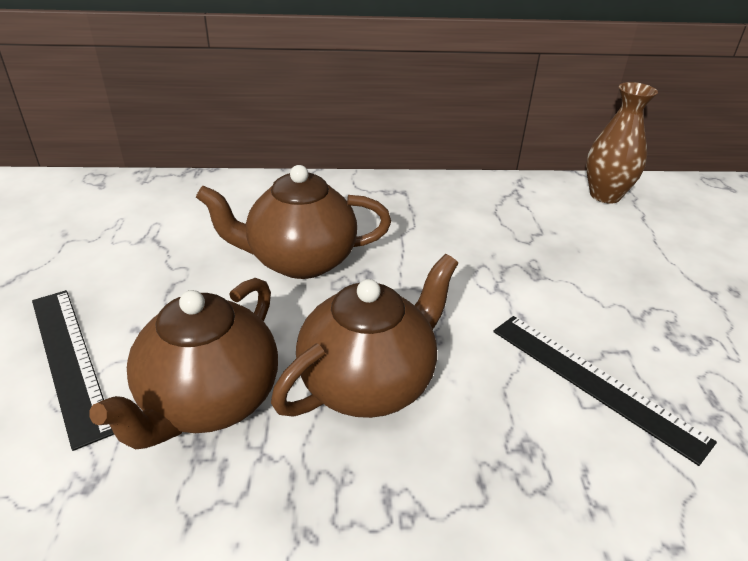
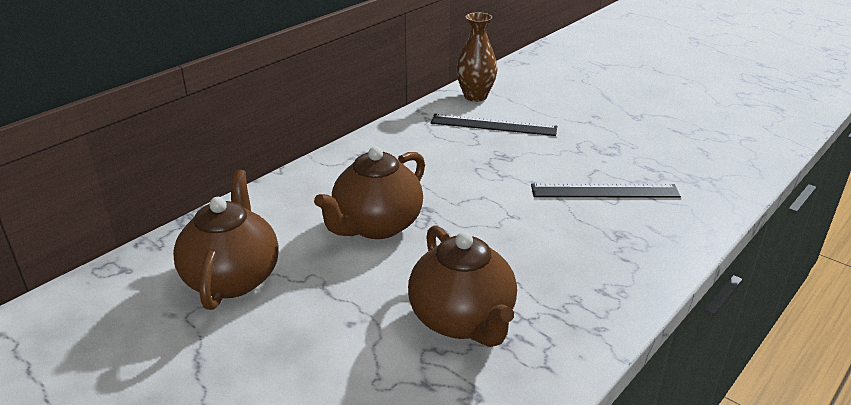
camera: 45 degrees left, 5 degrees down
(69, 361) = (345, 365): black ruler -> black ruler (493, 125)
(368, 383) = (520, 257): brown teapot -> brown teapot (233, 278)

